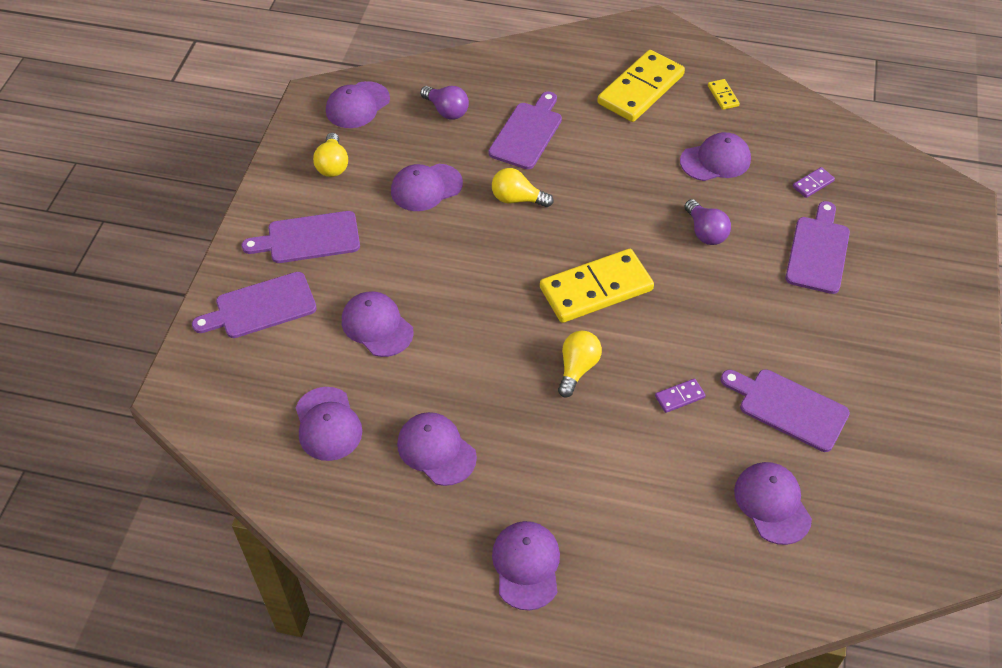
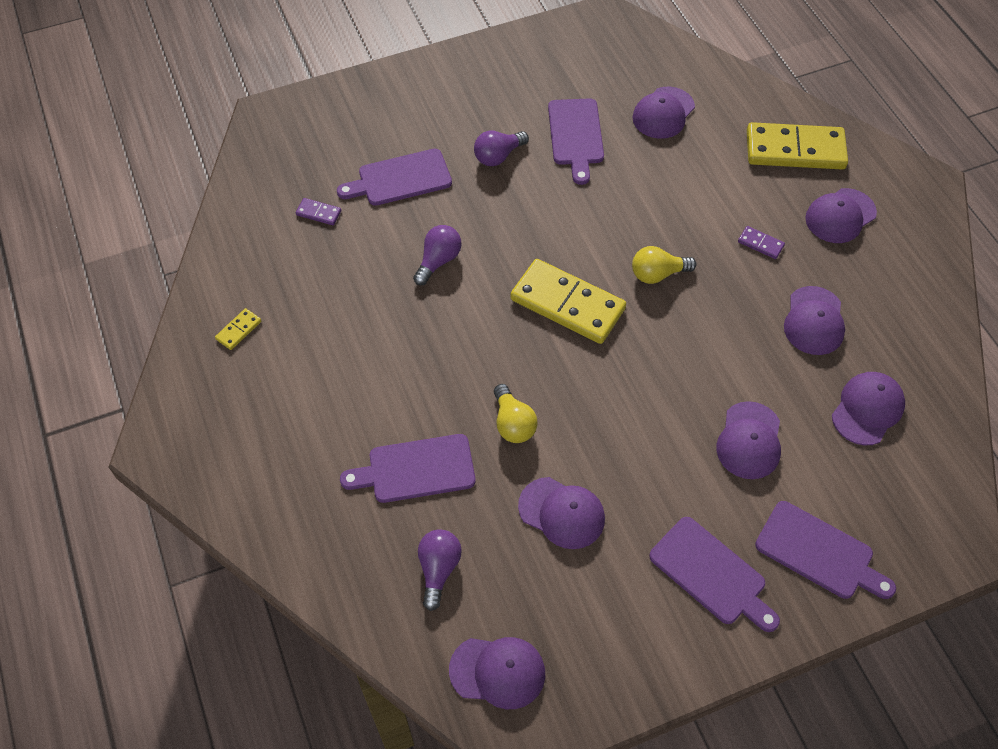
camera: 125 degrees left, 5 degrees up
(332, 165) = (603, 627): yellow light bulb -> none
(641, 89) = (276, 404): yellow domino -> yellow domino (795, 150)
(679, 397) = (624, 199): purple domino -> purple domino (760, 244)
(715, 160) = (339, 294): purple cap -> none
(800, 333) = (498, 156): none -> purple light bulb

